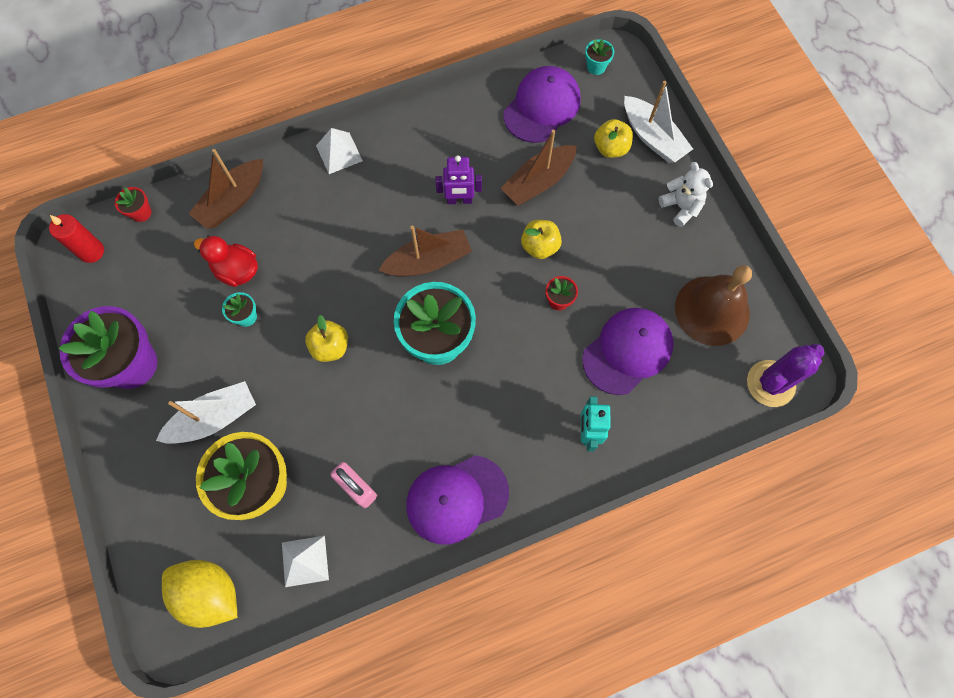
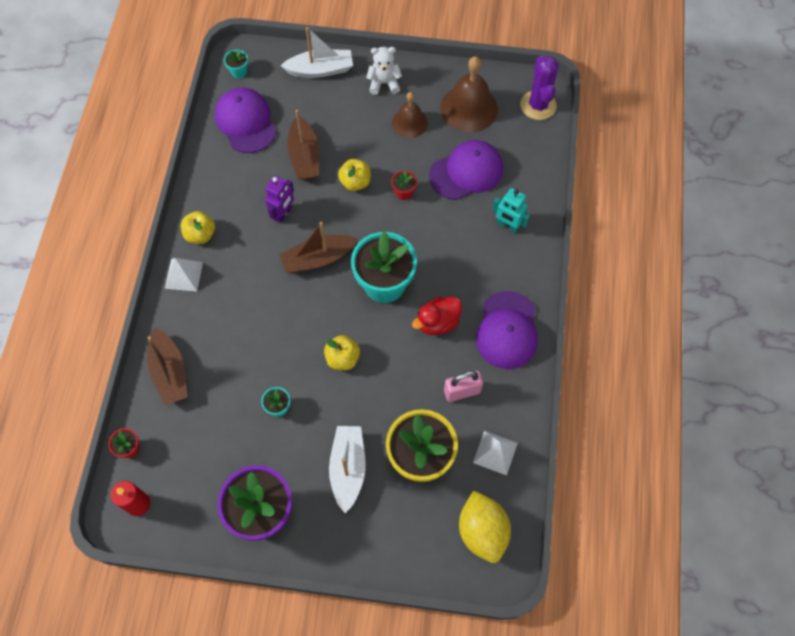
camera: 60 degrees left, 5 degrees down
(210, 593) = (482, 531): yellow lemon -> yellow lemon turned 75 degrees counterclockwise
(237, 270) = (234, 396): red duck -> red duck (437, 322)
(428, 261) = (318, 259): brown boat -> brown boat turned 120 degrees counterclockwise
(610, 148) = (310, 99): yellow apple -> yellow apple (200, 234)
(627, 351) = (466, 172): purple cap -> purple cap turned 75 degrees clockwise
(649, 259) = (409, 123): none -> brown bell

